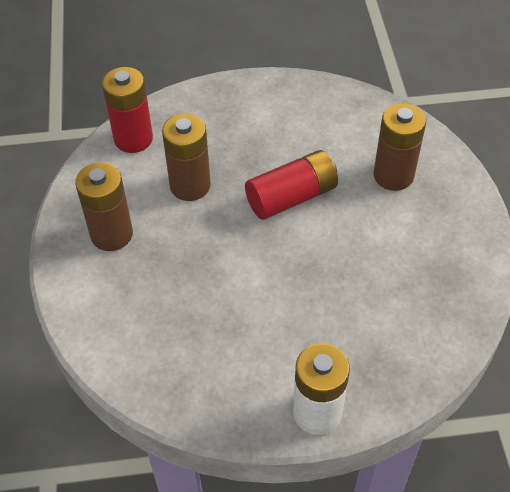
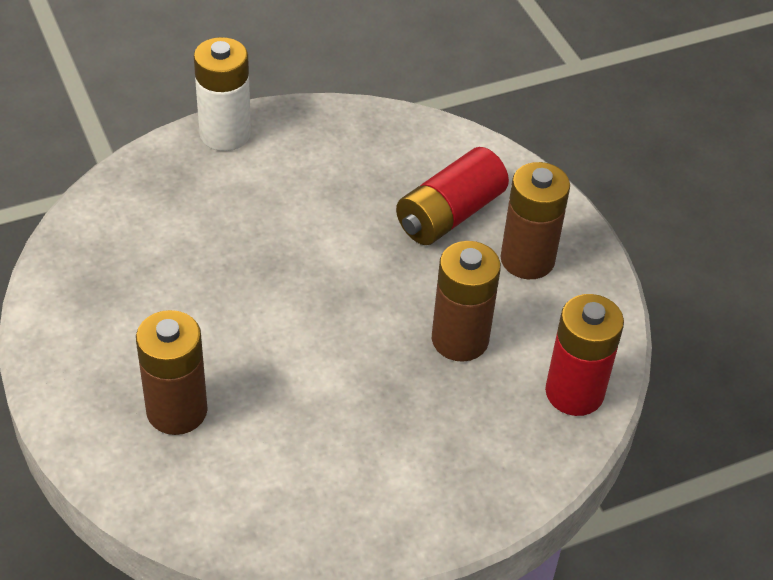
camera: 160 degrees right, 5 degrees down
(292, 197) = (315, 350): red battery -> red battery (449, 214)

